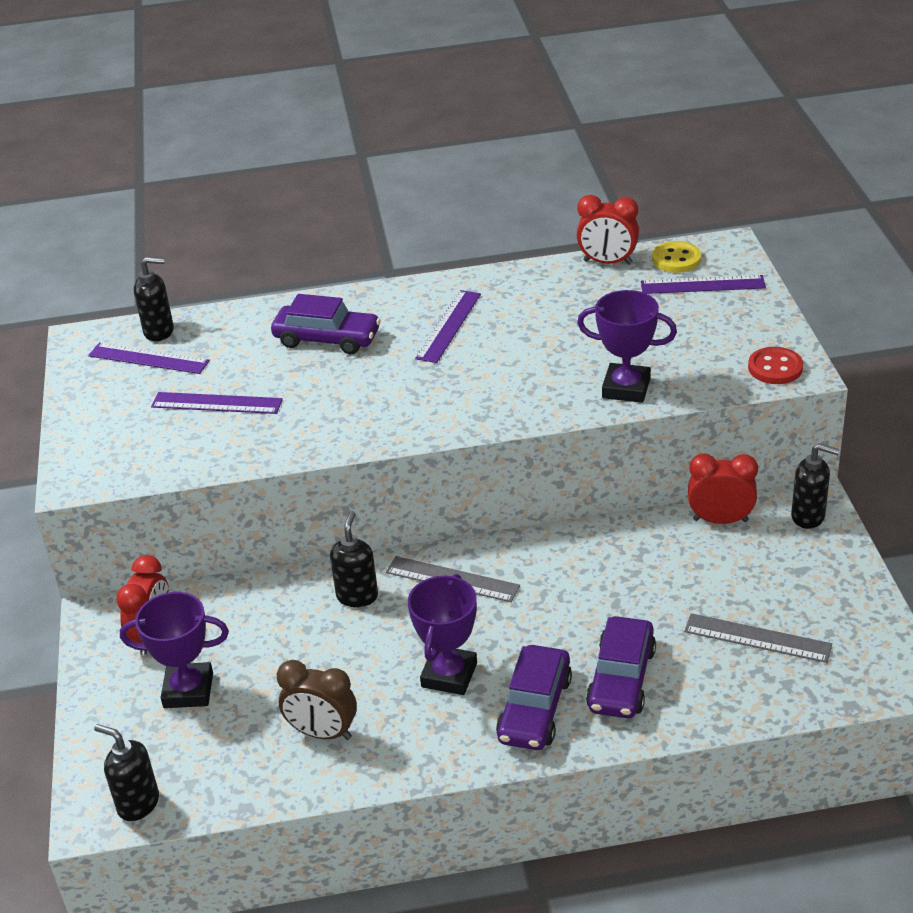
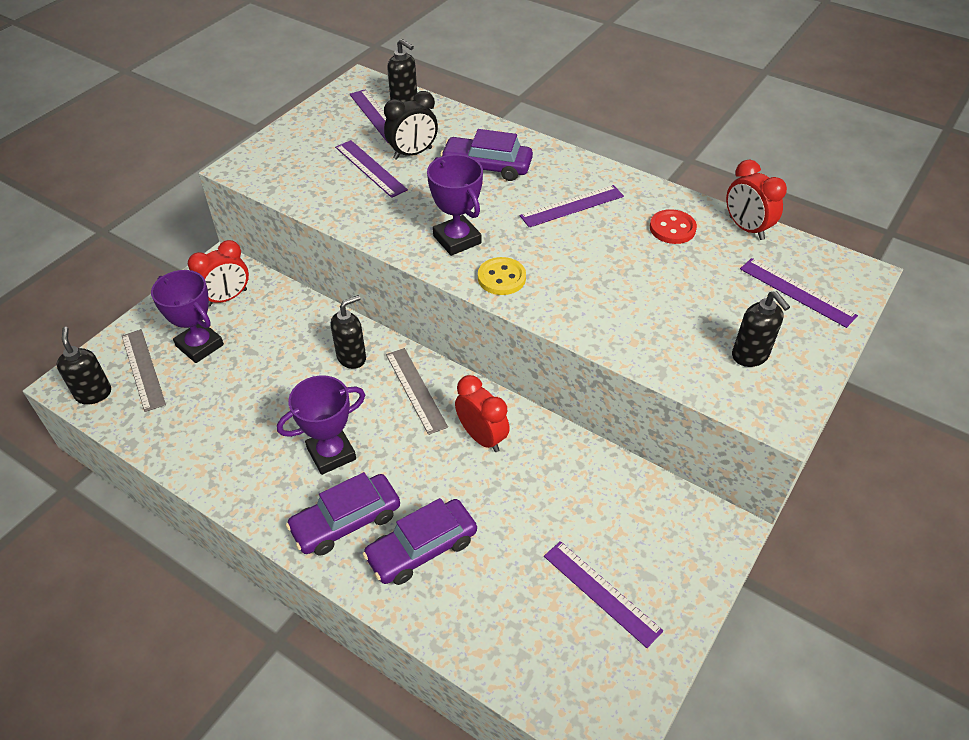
camera: 40 degrees right, 10 degrees up
(239, 368) = (413, 153): none -> black clock
(322, 733) = (223, 431): brown clock -> none
(327, 339) = (487, 166): purple car -> purple car turned 135 degrees clockwise
(626, 388) = (628, 334): purple trophy -> purple trophy (457, 239)
(676, 259) = (803, 258): yellow button -> yellow button (501, 278)
(720, 520) = (638, 487): red clock -> red clock (482, 437)
(757, 638) = (546, 601): grey ruler -> grey ruler (143, 369)
(775, 368) = (764, 399): red button -> red button (672, 228)
(786, 604) = (601, 592): none -> purple ruler
(808, 516) = (707, 538): black soap dispenser -> black soap dispenser (750, 356)

